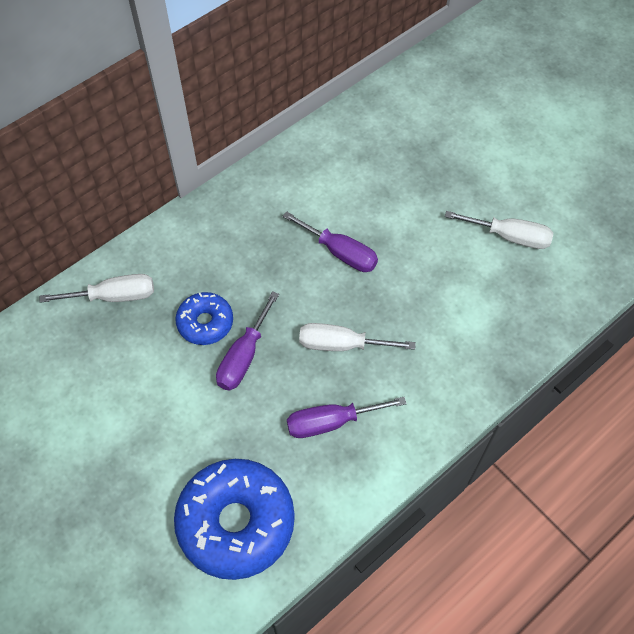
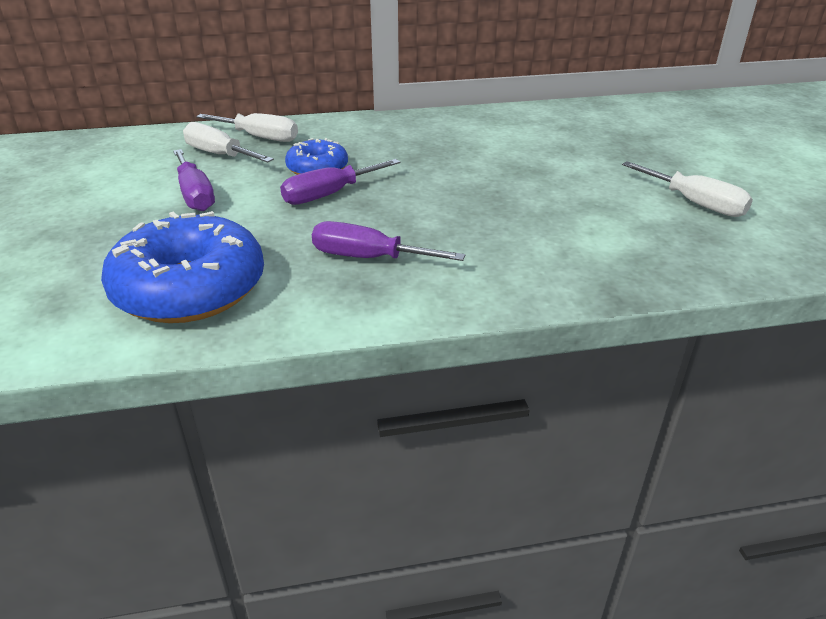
camera: 30 degrees right, 25 degrees down
(340, 252) = (490, 167): purple screwdriver -> purple screwdriver (195, 195)
(341, 344) = (434, 215): white screwdriver -> white screwdriver (219, 155)

